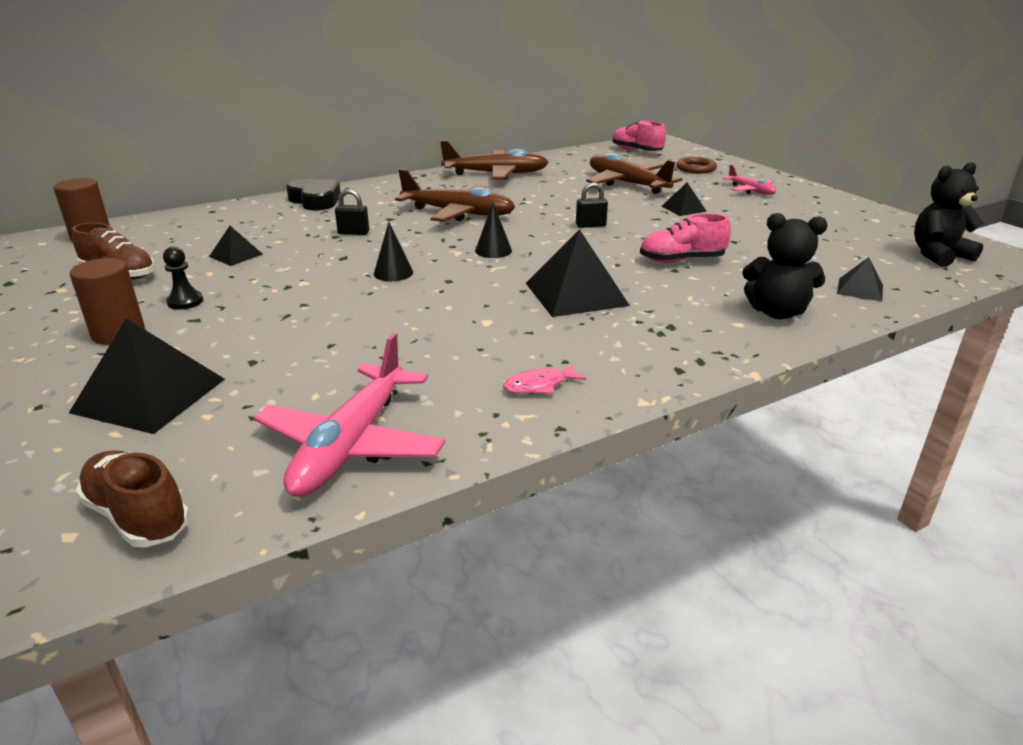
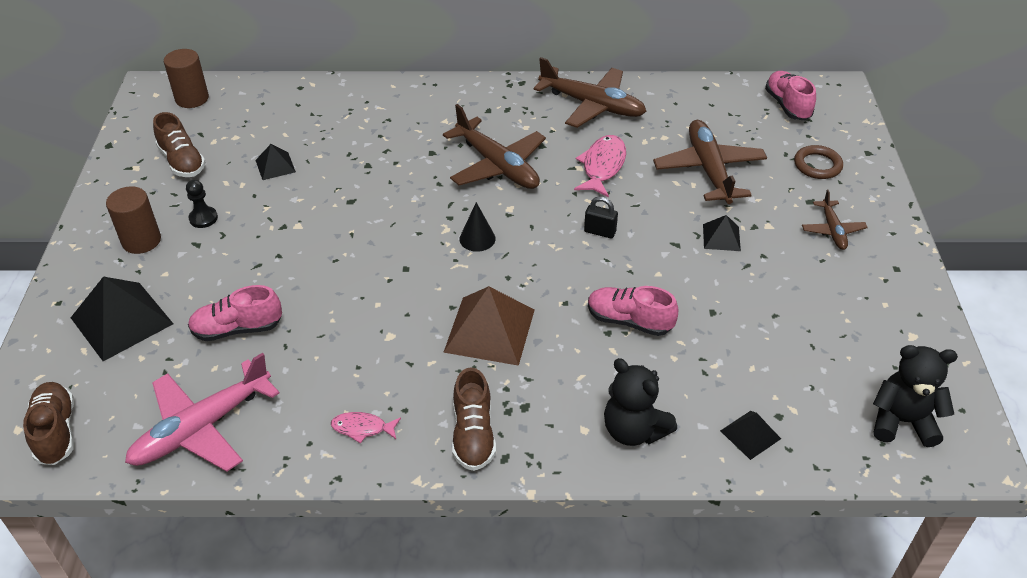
camera: 30 degrees right, 15 degrees up
(312, 361) = (237, 329): none -> pink shoe
(315, 200) = (392, 98): black heart -> none
(353, 233) = (385, 165): black padlock -> none
(393, 273) = (372, 239): black cone -> none
(546, 197) = (602, 166): none -> pink fish
(576, 294) = (490, 330): black pyramid -> brown pyramid
(651, 356) = (473, 435): none -> brown shoe
(750, 190) = (832, 230): pink plane -> brown plane

